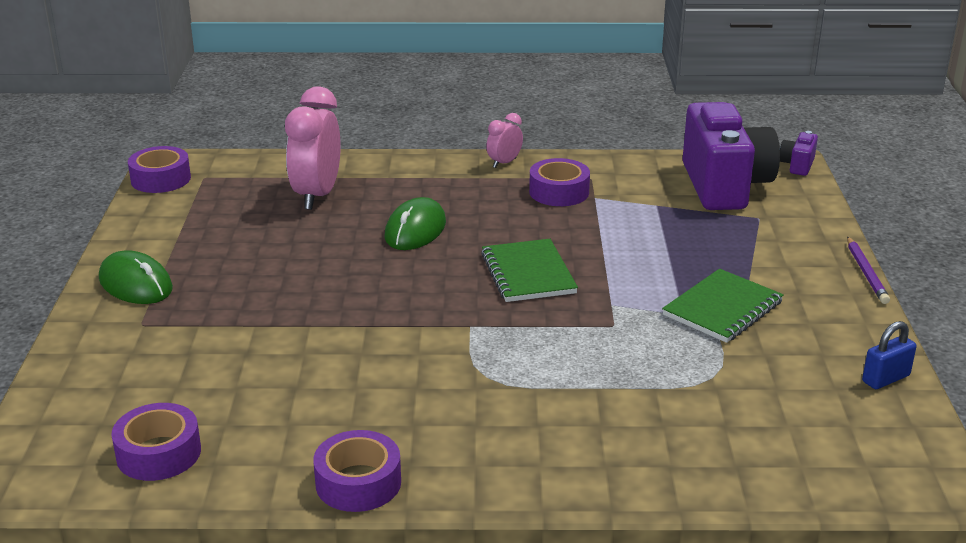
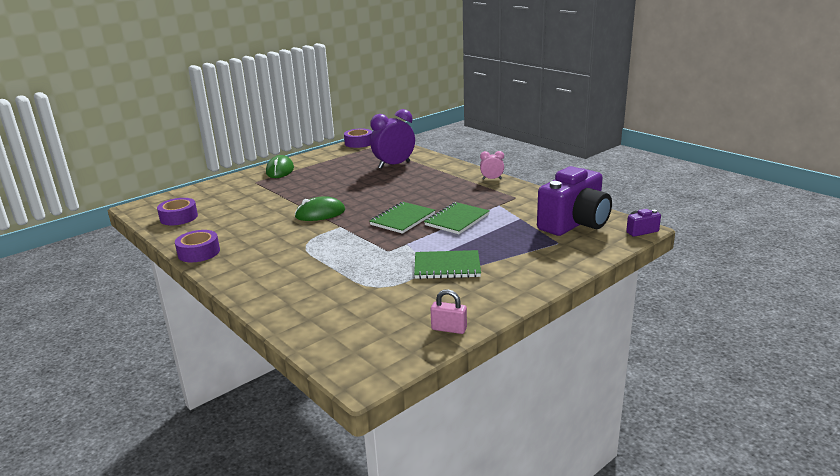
camera: 50 degrees right, 5 degrees down
(317, 195) = (394, 165): pink clock -> purple clock
(415, 230) = (399, 189): green mouse -> green mouse (320, 213)
(559, 192) = (488, 197): purple tape -> none
(594, 241) = (457, 220): none -> green notebook
(866, 273) = (555, 287): purple pencil -> none
(885, 379) = (449, 329): blue padlock -> pink padlock

